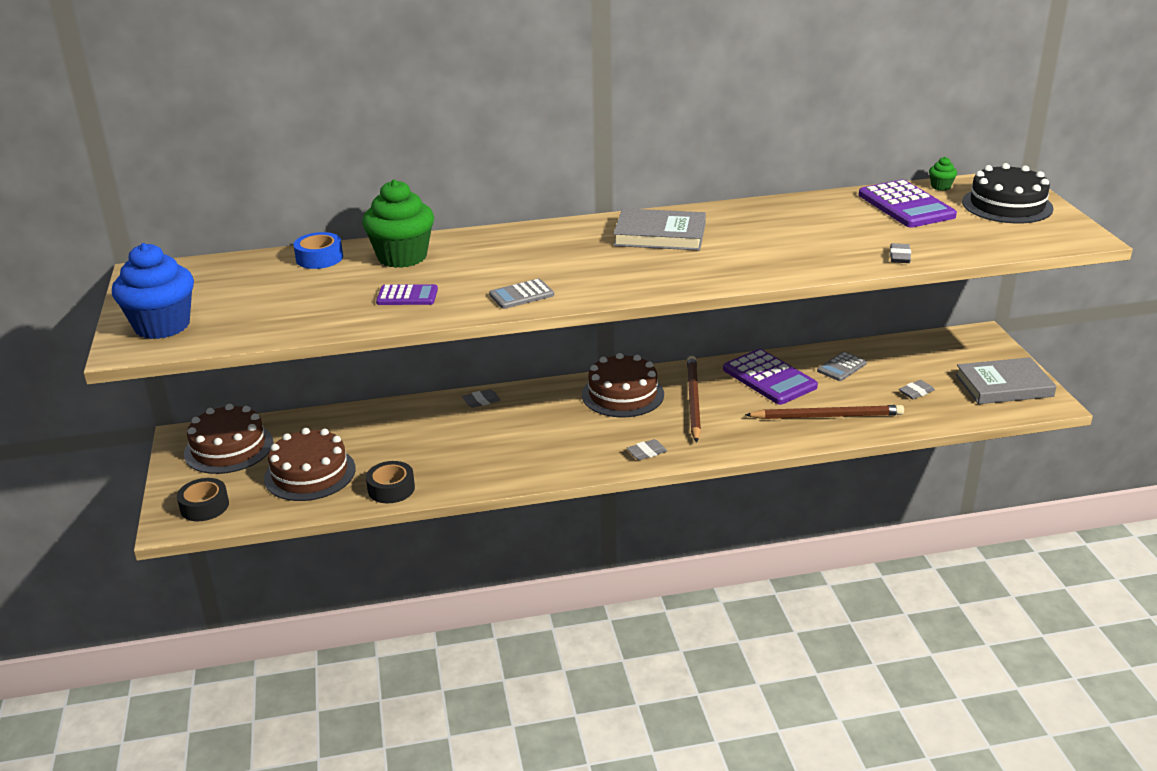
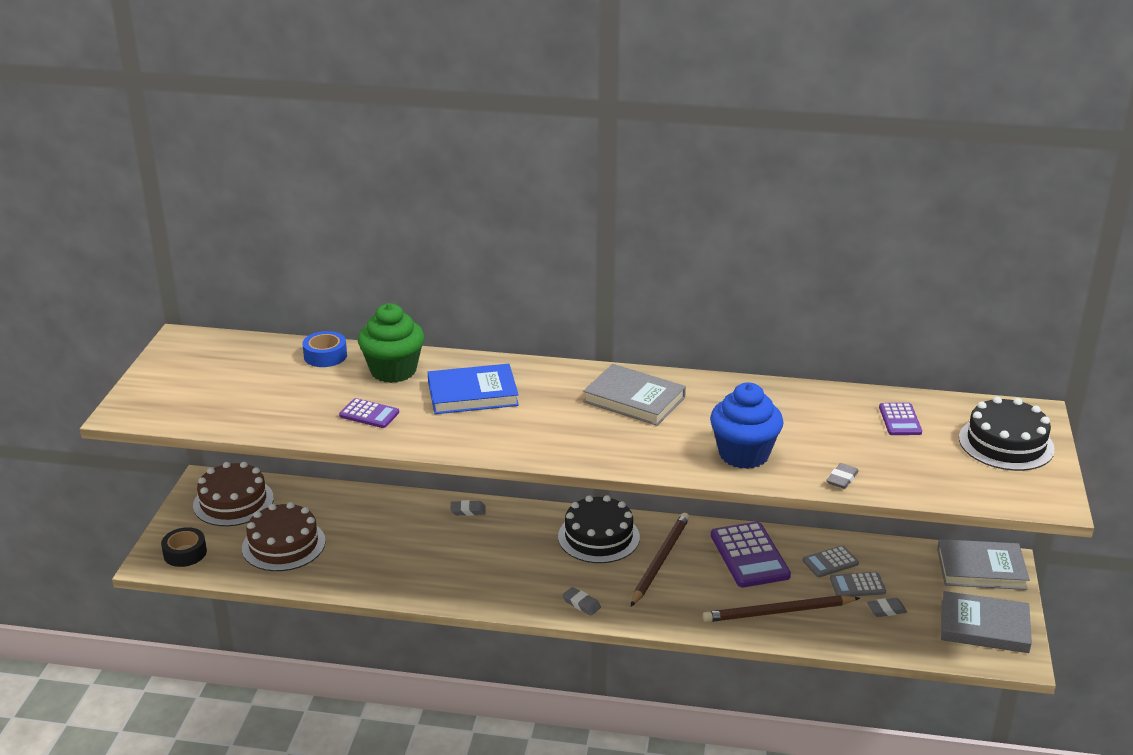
camera: 20 degrees right, 0 degrees up
(162, 326) = (162, 397): blue cupcake -> blue cupcake (744, 454)
(391, 489) = (340, 578): black tape -> none
(500, 260) = (472, 394): none -> blue book
(521, 295) = (464, 437): grey calculator -> grey calculator (857, 585)
(622, 394) = (598, 537): brown cake -> black cake
(646, 452) = (581, 603): grey eraser -> grey eraser turned 45 degrees clockwise
(827, 416) = (778, 612): brown pencil -> brown pencil turned 150 degrees clockwise
(906, 206) = (900, 420): purple calculator -> purple calculator, size x0.55
(940, 187) = (956, 405): green cupcake -> none
(967, 343) = (981, 569): none -> grey book

